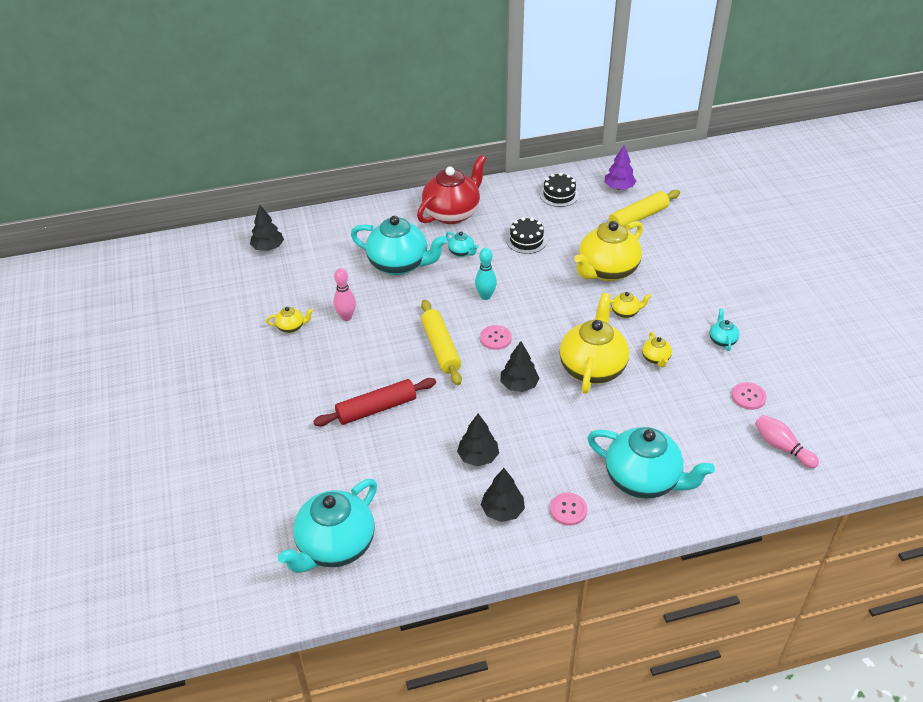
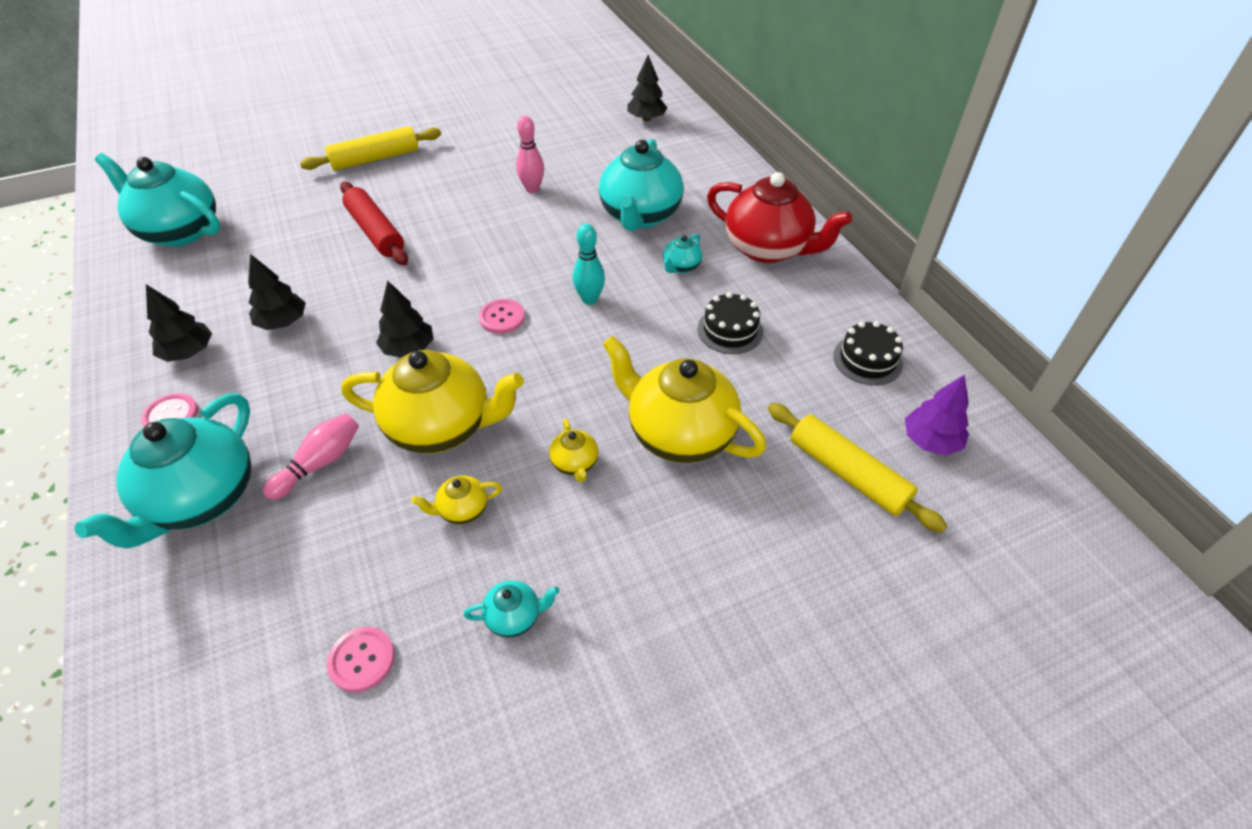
camera: 80 degrees right, 5 degrees up
(291, 327) = (511, 155): yellow teapot -> none
(440, 348) = (481, 269): yellow rolling pin -> yellow rolling pin (375, 158)
(782, 447) = (227, 716): pink bowling pin -> pink bowling pin (320, 463)

